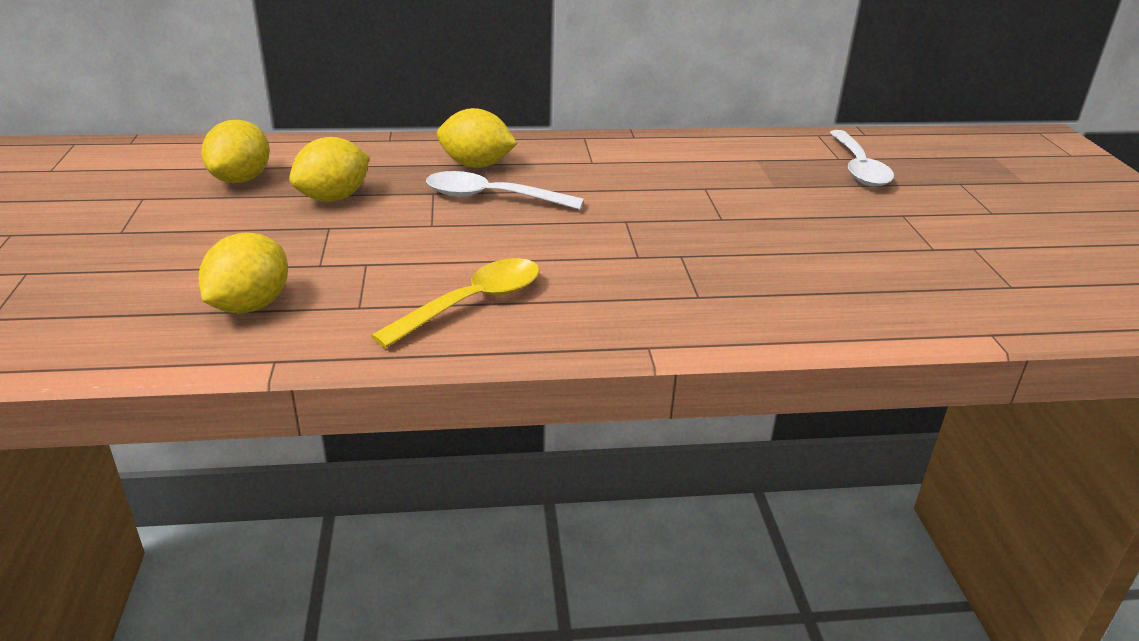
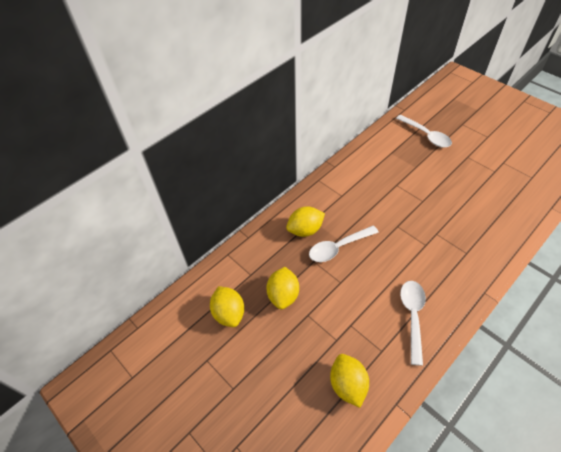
camera: 35 degrees left, 20 degrees up
(472, 303) = (412, 316): yellow spoon -> white spoon

